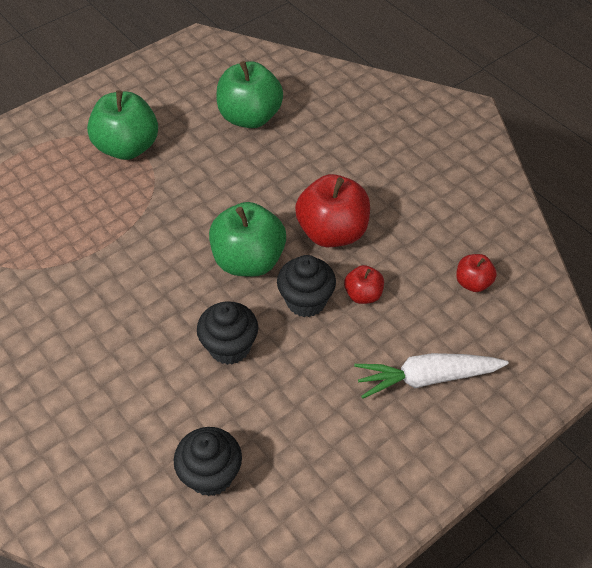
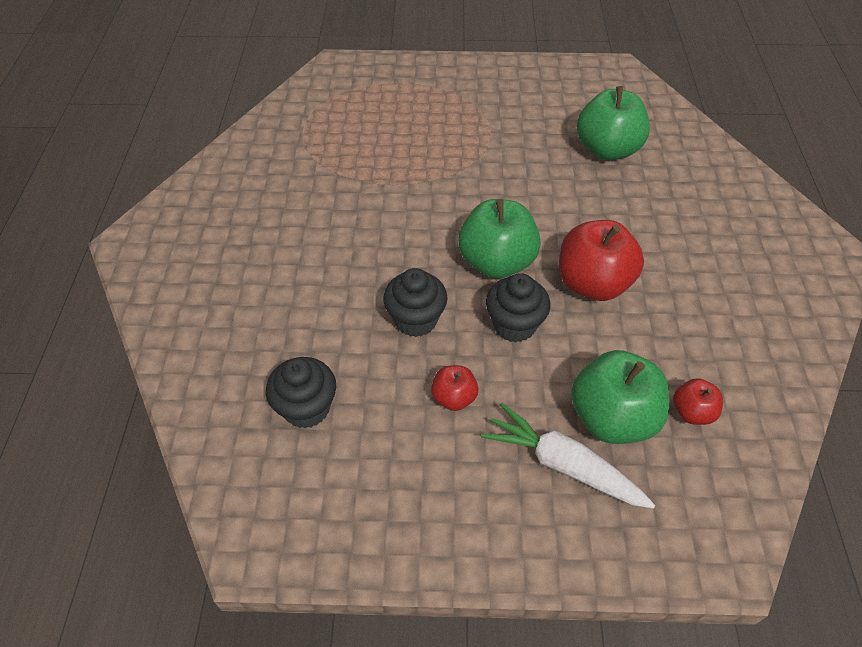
camera: 40 degrees right, 0 degrees up
(127, 147) = (482, 121): green apple -> green apple (612, 417)
(363, 295) = (571, 353): red apple -> red apple (454, 398)

